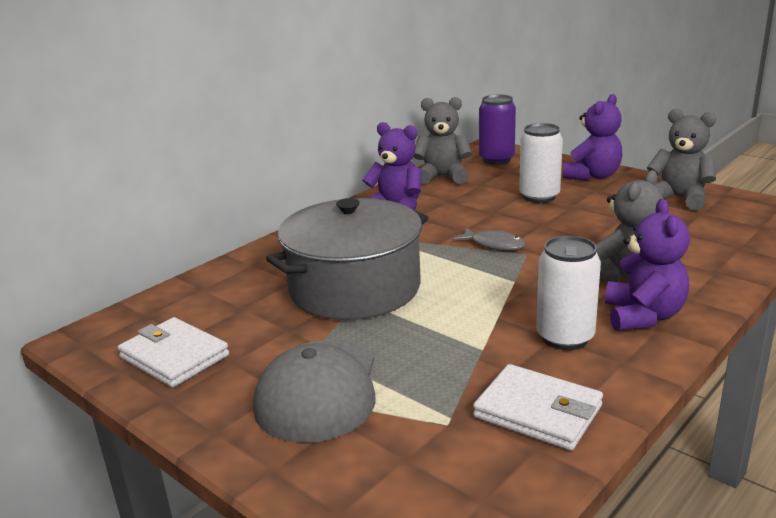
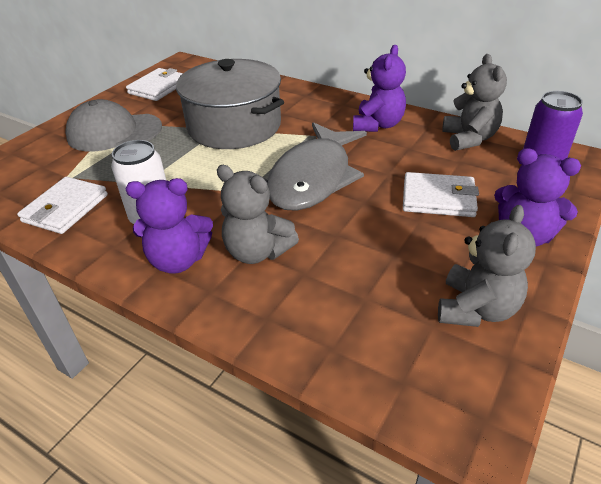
camera: 80 degrees right, 15 degrees up
(494, 245) = (313, 178): grey fish -> grey fish, size x2.38
(539, 196) = (438, 198): white can -> white wallet

